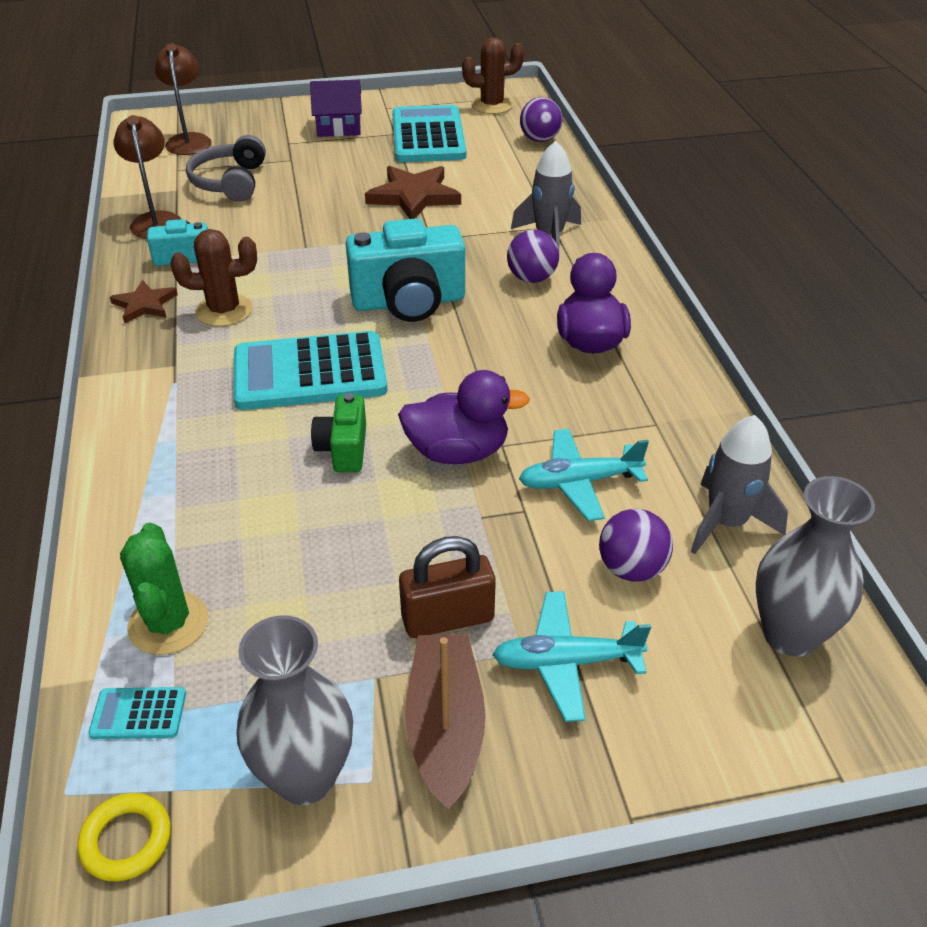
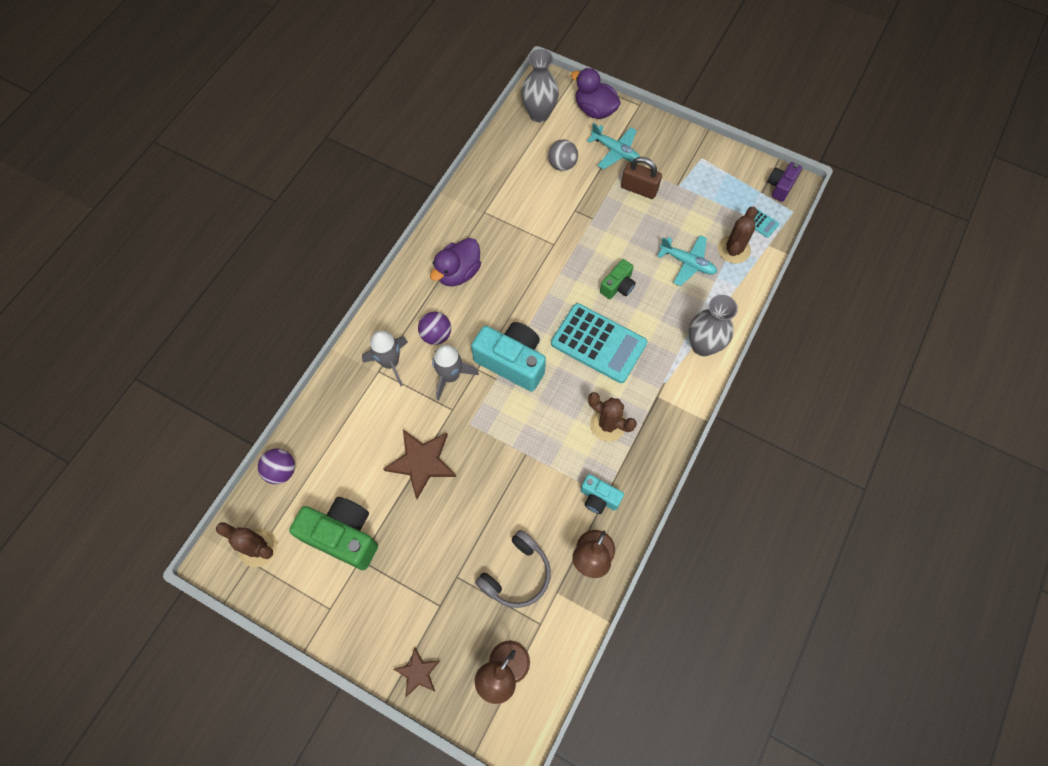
camera: 140 degrees left, 25 degrees up
(126, 840) = (780, 186): yellow ring -> purple camera
(145, 305) = (646, 461): brown star -> brown star (418, 673)
(168, 623) = (733, 249): green cactus -> brown cactus
(305, 777) = (720, 171): grey vase -> grey vase (703, 345)
(339, 127) = (388, 602): purple house -> none
(428, 136) = (343, 536): turquoise calculator -> green camera
(445, 727) = (668, 157): brown boat -> none
(458, 452) = (574, 252): purple duck -> purple duck (595, 110)
(579, 482) = (543, 207): turquoise plane -> turquoise plane (687, 263)
(631, 569) = (562, 164): purple ball -> grey ball
(726, 522) = (511, 157): grey rocket -> grey rocket (450, 376)

